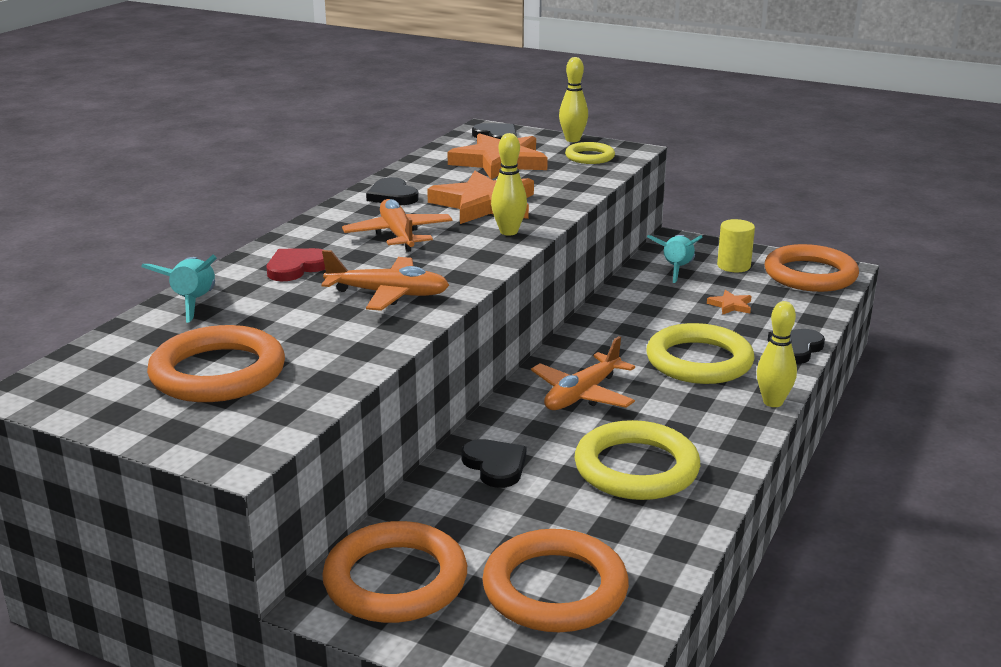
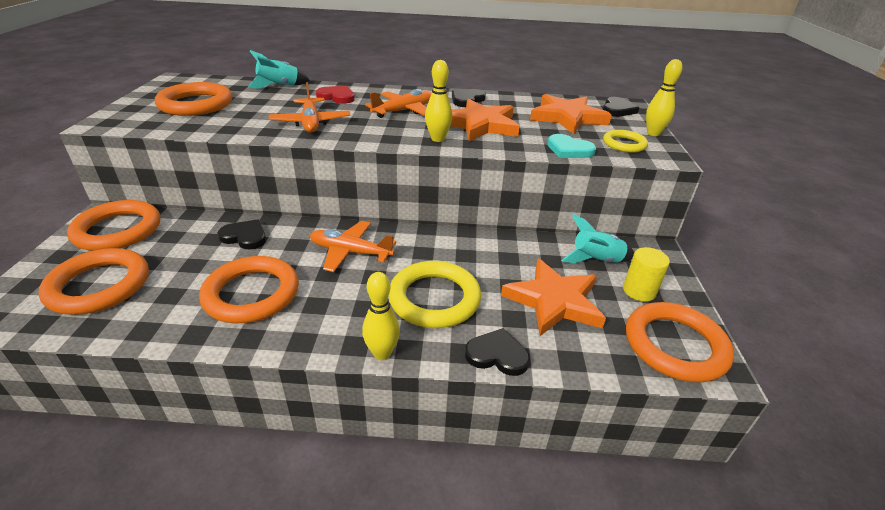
camera: 65 degrees right, 10 degrees up
(495, 465) = (245, 237): black heart -> black heart turned 105 degrees counterclockwise
(586, 181) = (569, 150): none -> turquoise heart
(636, 468) = (252, 294): yellow ring -> orange ring
(730, 305) = (554, 301): orange star -> orange star, size x2.37

